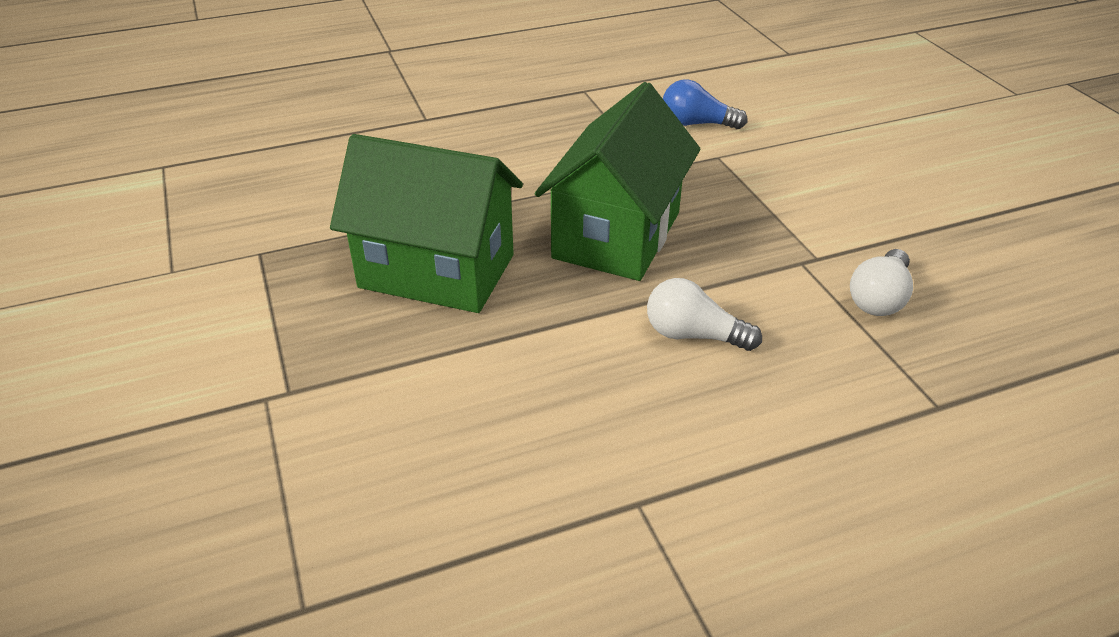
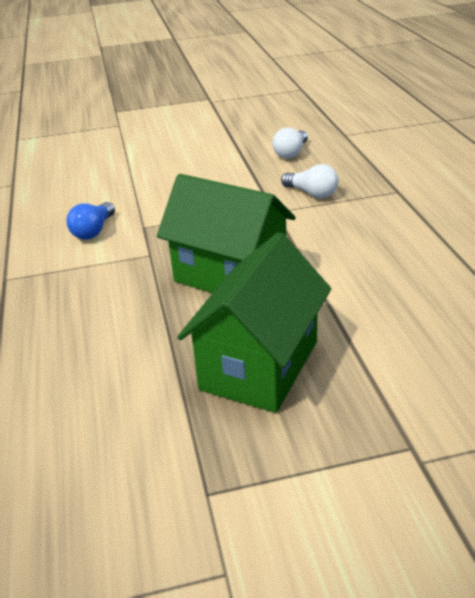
camera: 80 degrees left, 5 degrees down
(693, 335) = (342, 254): white light bulb -> white light bulb (291, 153)

